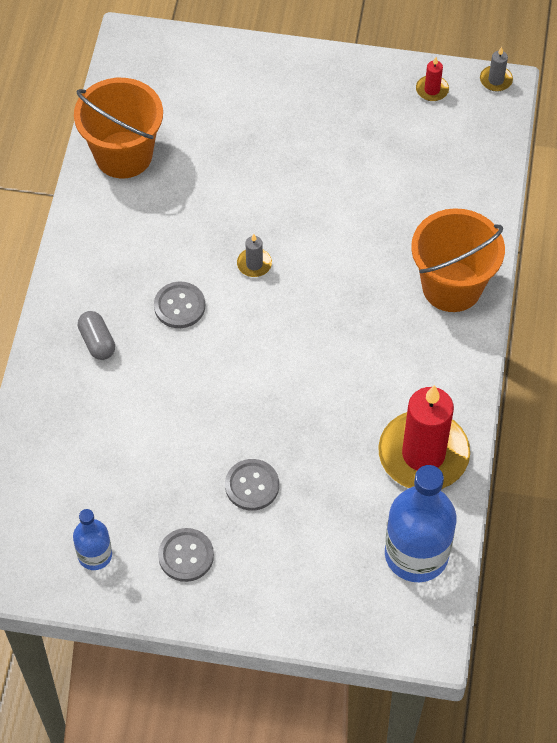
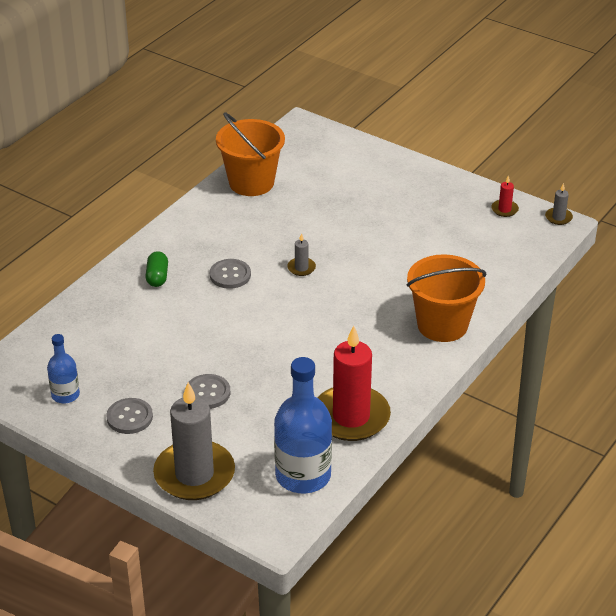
camera: 25 degrees right, 20 degrees down
(97, 342) = (157, 277): grey capsule -> green capsule
(301, 602) = (194, 474): none -> grey candle

